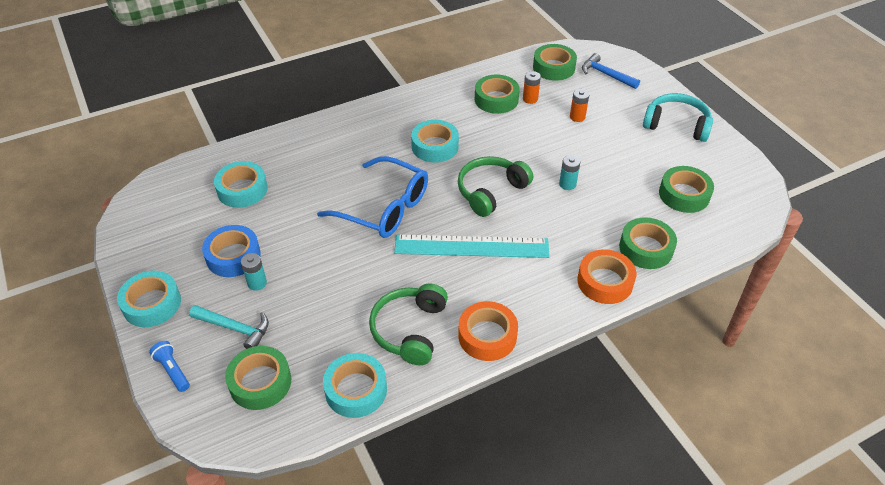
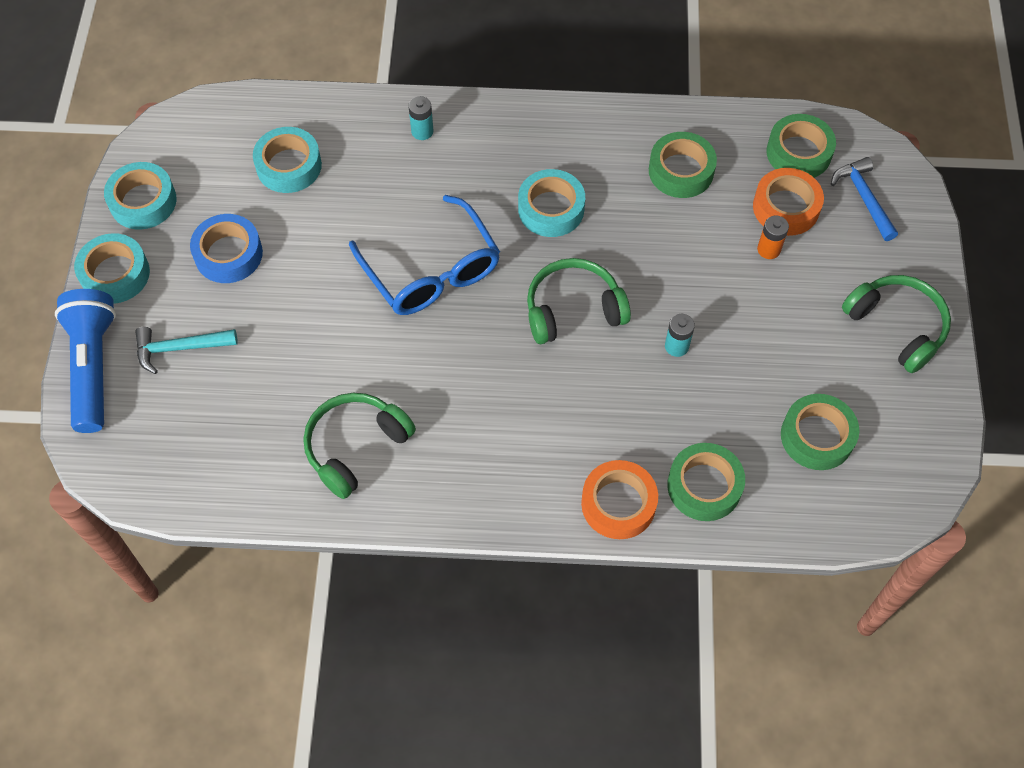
camera: 30 degrees right, 15 degrees up
(173, 370) = (94, 367): blue flashlight -> blue flashlight, size x2.15
(235, 328) = (180, 348): turquoise hammer -> turquoise hammer turned 120 degrees clockwise
(257, 283) = (233, 302): turquoise battery -> turquoise battery (422, 131)
(260, 382) = (168, 427): green tape -> none
(356, 390) = (256, 488): turquoise tape -> turquoise tape (143, 201)
(471, 247) = (496, 375): turquoise ruler -> none
(487, 336) = (433, 499): orange tape -> orange tape (786, 207)
(530, 99) = (727, 191): orange battery -> none
(676, 125) = (896, 327): turquoise headphones -> green headphones

